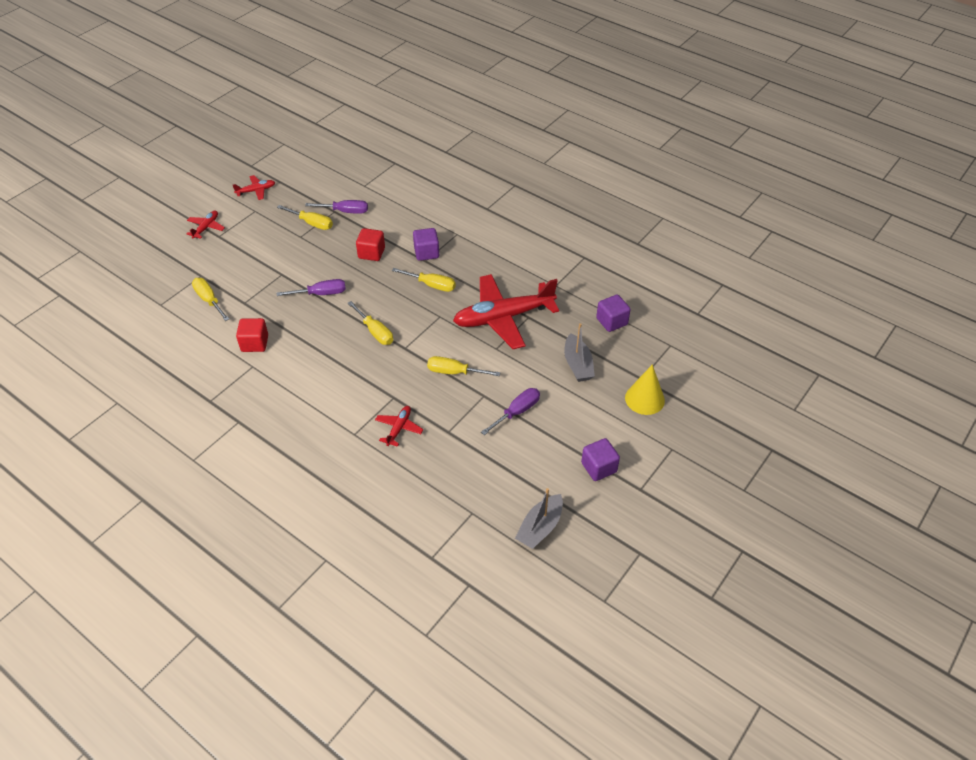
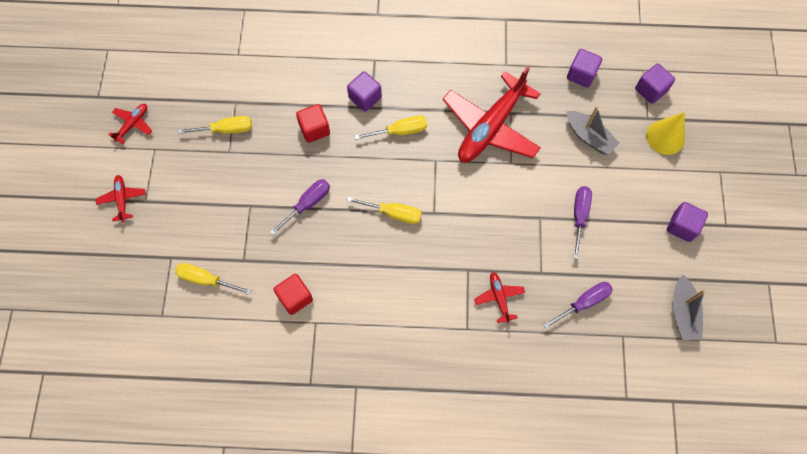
camera: 35 degrees left, 20 degrees up
(345, 211) = (246, 96): purple screwdriver -> purple screwdriver (583, 303)
(454, 372) = (497, 210): yellow screwdriver -> none
(663, 361) = (650, 90): none -> purple cube

